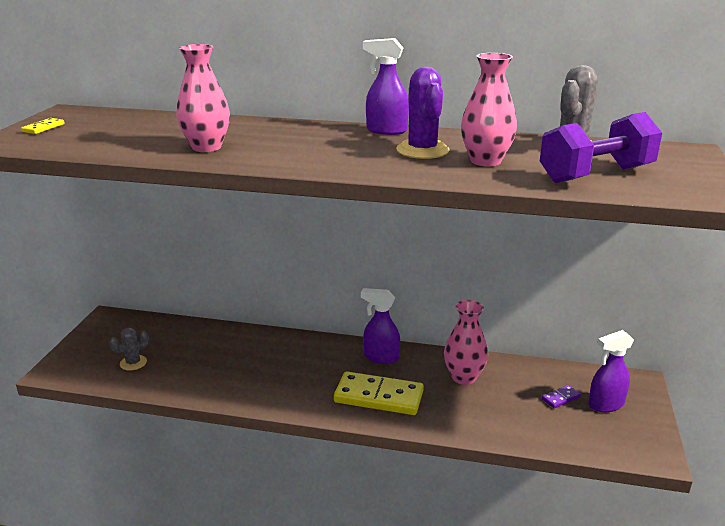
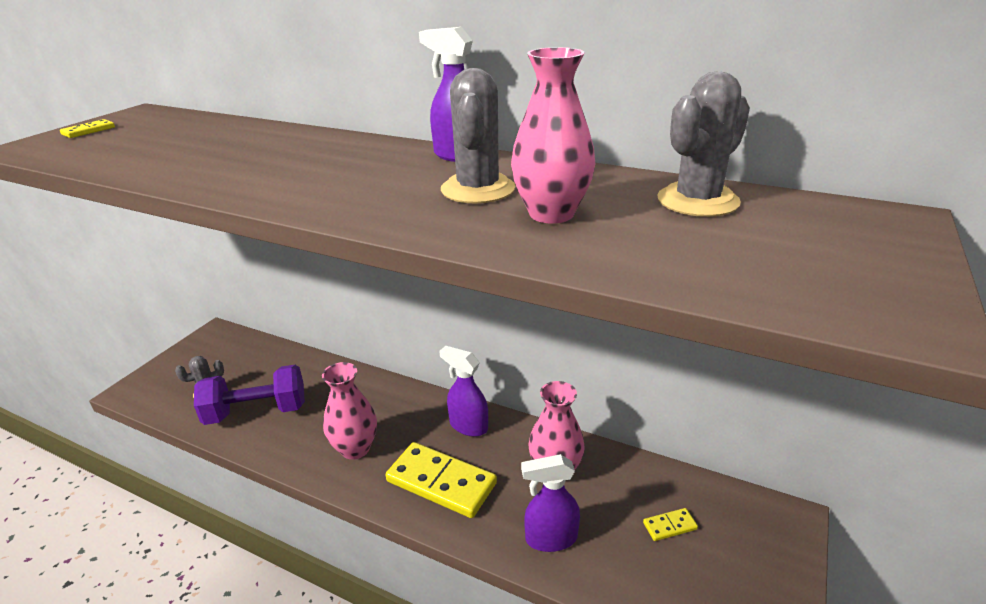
camera: 15 degrees right, 5 degrees up
(206, 147) = (220, 166): pink vase -> pink vase (355, 448)
(422, 150) = (478, 189): purple cactus -> grey cactus
(561, 398) = (669, 526): purple domino -> yellow domino
(596, 175) = (707, 253): purple dumbbell -> purple dumbbell (257, 412)
(605, 404) = (729, 548): purple spray bottle -> purple spray bottle (550, 538)

